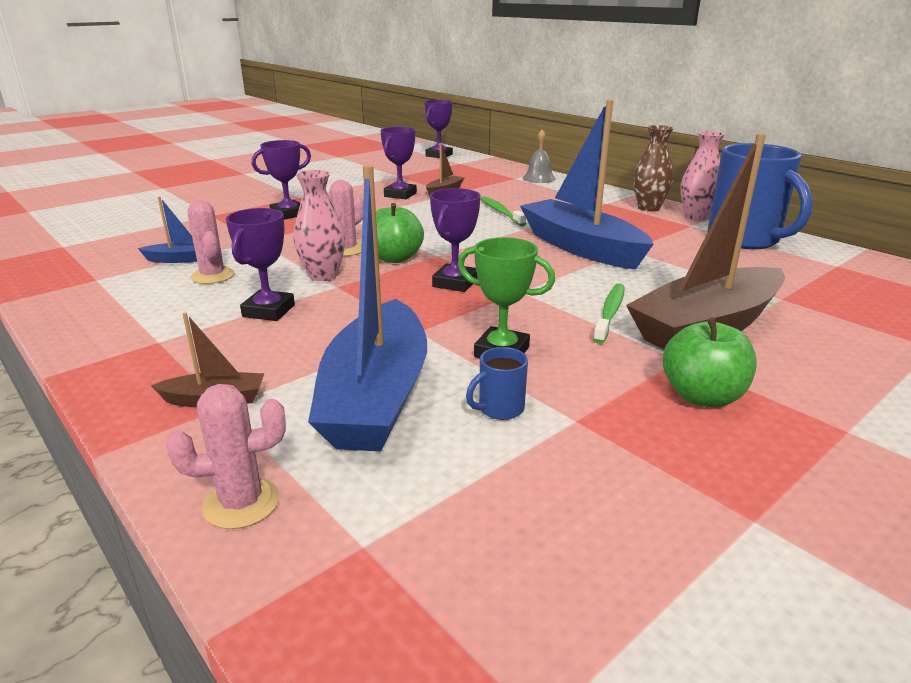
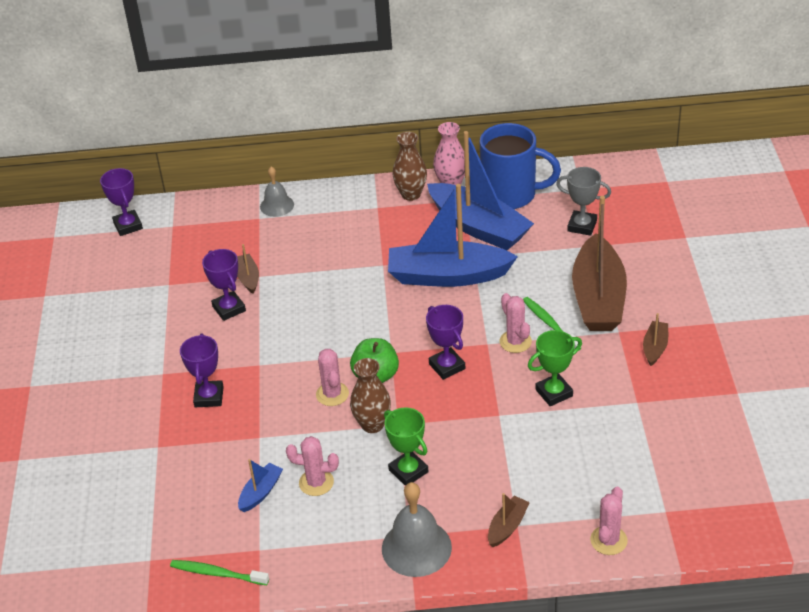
camera: 50 degrees left, 15 degrees up
(138, 352) = (416, 548): none -> grey bell
(268, 311) = (408, 471): purple trophy -> green trophy
(323, 275) = (372, 424): pink vase -> brown vase
(376, 396) = (557, 462): blue boat -> blue boat (479, 227)
(499, 409) = (606, 423): blue mug -> none
(501, 212) = (337, 274): green toothbrush -> green toothbrush (217, 573)
(548, 304) = (515, 341): none -> pink cactus
(702, 396) = (655, 348): green apple -> brown boat
(789, 282) = (582, 226): none -> grey trophy

